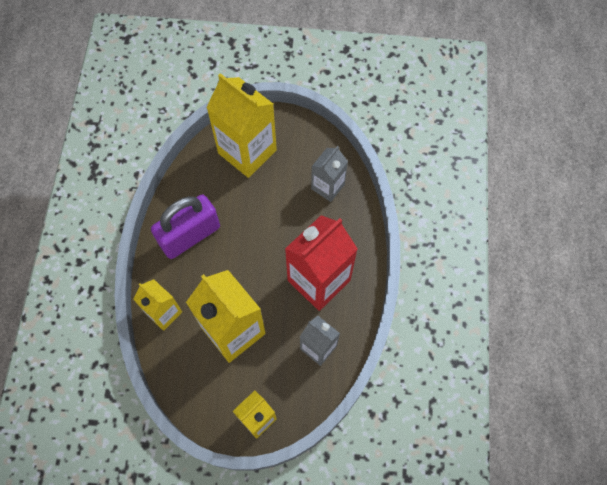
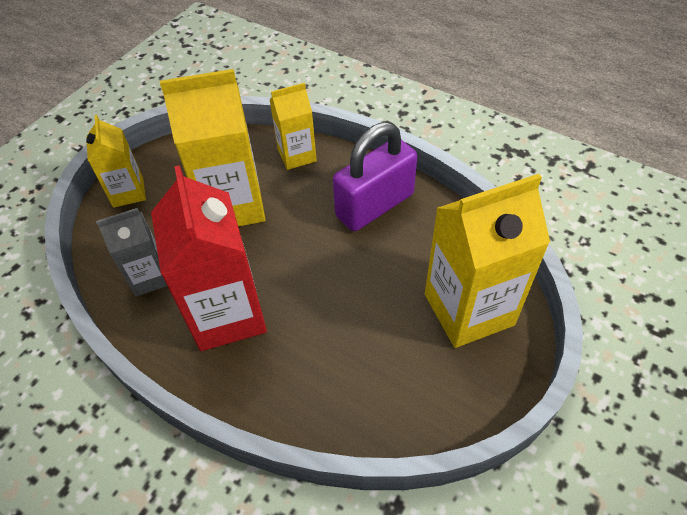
camera: 120 degrees right, 15 degrees down
(190, 235) = (374, 205): purple padlock -> purple padlock turned 60 degrees clockwise
(328, 186) = (356, 391): grey carton -> none

